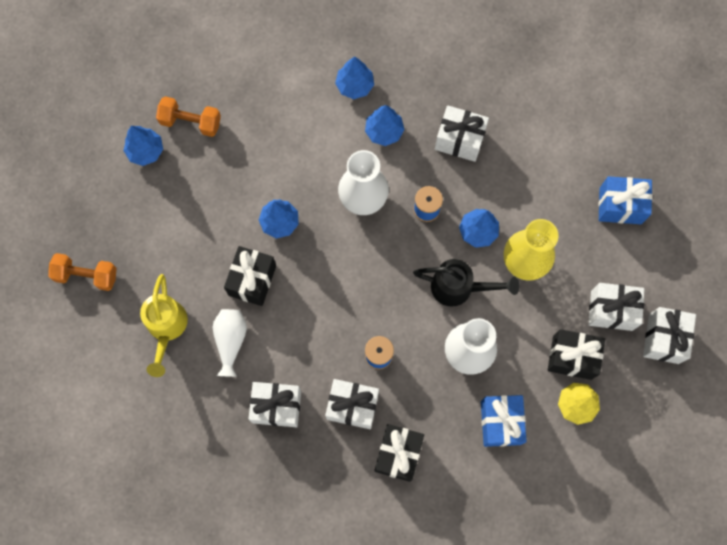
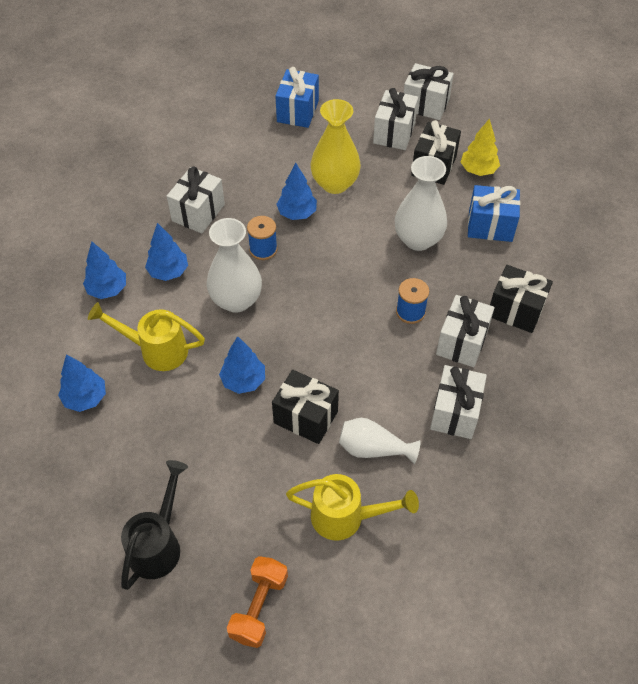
camera: 80 degrees left, 20 degrees down
(146, 151) = (113, 513): blue tree -> blue tree (85, 398)
(190, 122) = (92, 457): orange dumbbell -> none
(298, 143) = (156, 350): none -> yellow watering can
(459, 288) = (351, 236): black watering can -> black watering can (159, 543)

